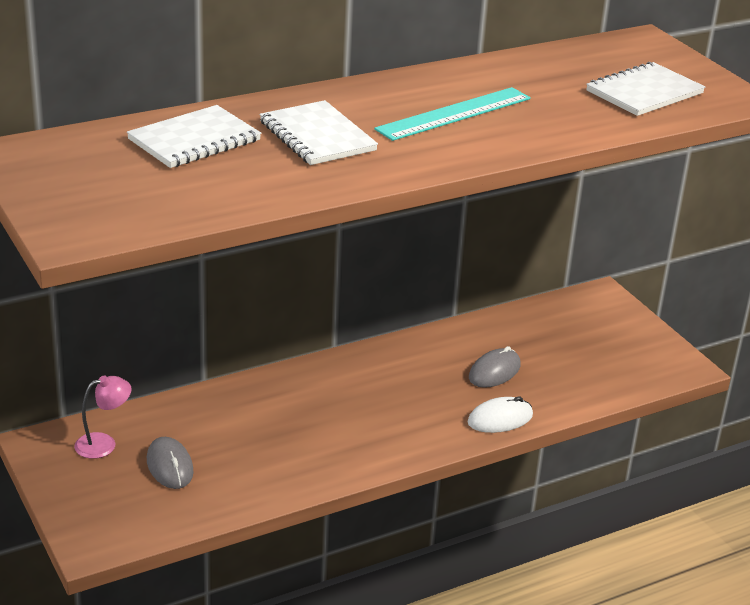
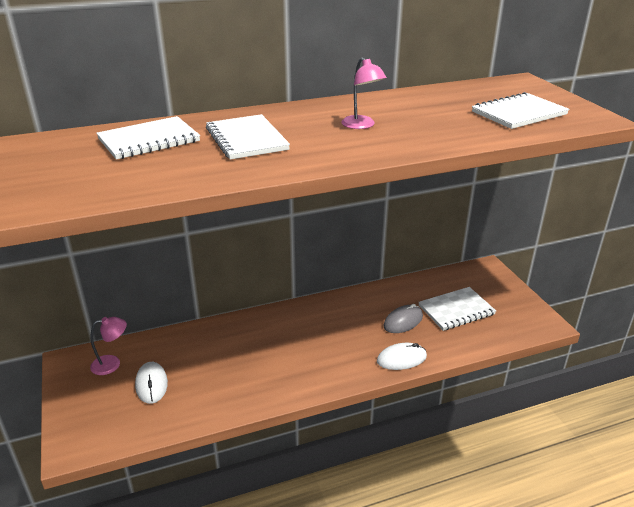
camera: 10 degrees right, 0 degrees up
(170, 466) = (151, 384): grey mouse -> white mouse
(454, 113) = (362, 125): turquoise ruler -> pink lamp
(565, 354) = (456, 310): none -> white notebook

